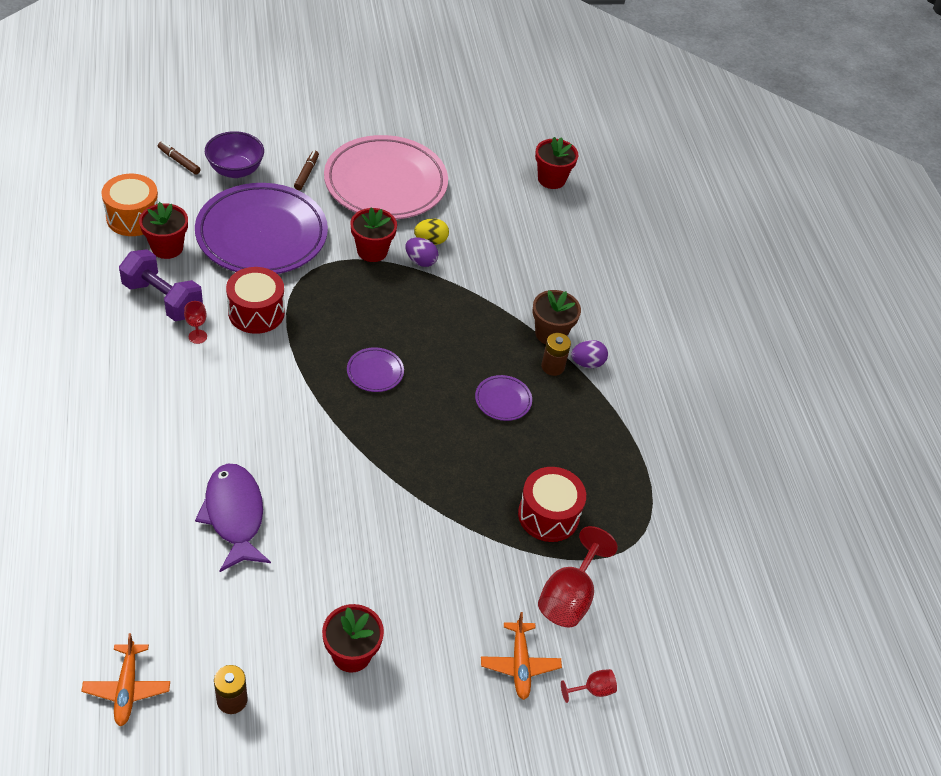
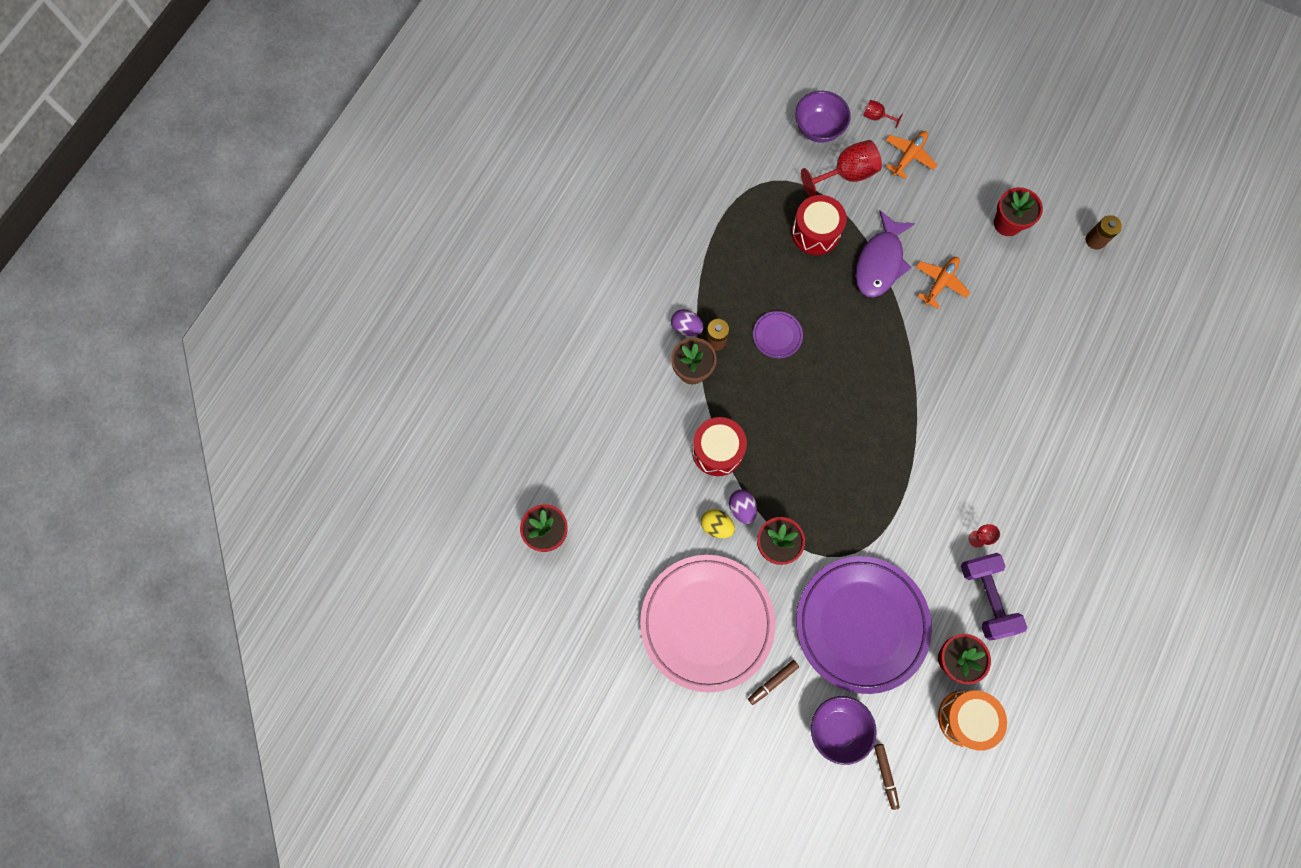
camera: 135 degrees left, 25 degrees up
(127, 689) = (1155, 284): orange plane -> orange plane (940, 282)
(234, 515) = (1030, 361): purple fish -> purple fish (880, 262)
(256, 312) = (915, 536): red drum -> red drum (717, 451)
(375, 372) = (857, 419): purple plate -> none
(641, 631) = (818, 128): none -> purple bowl

